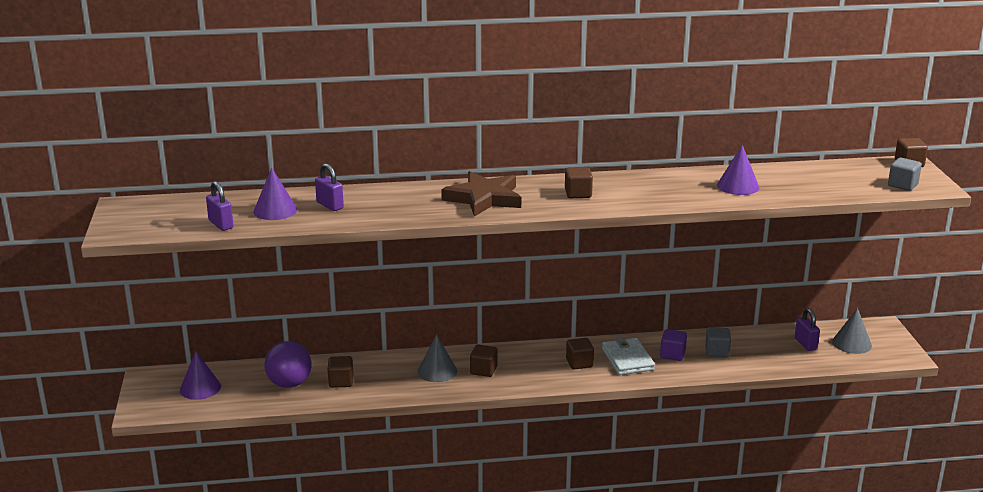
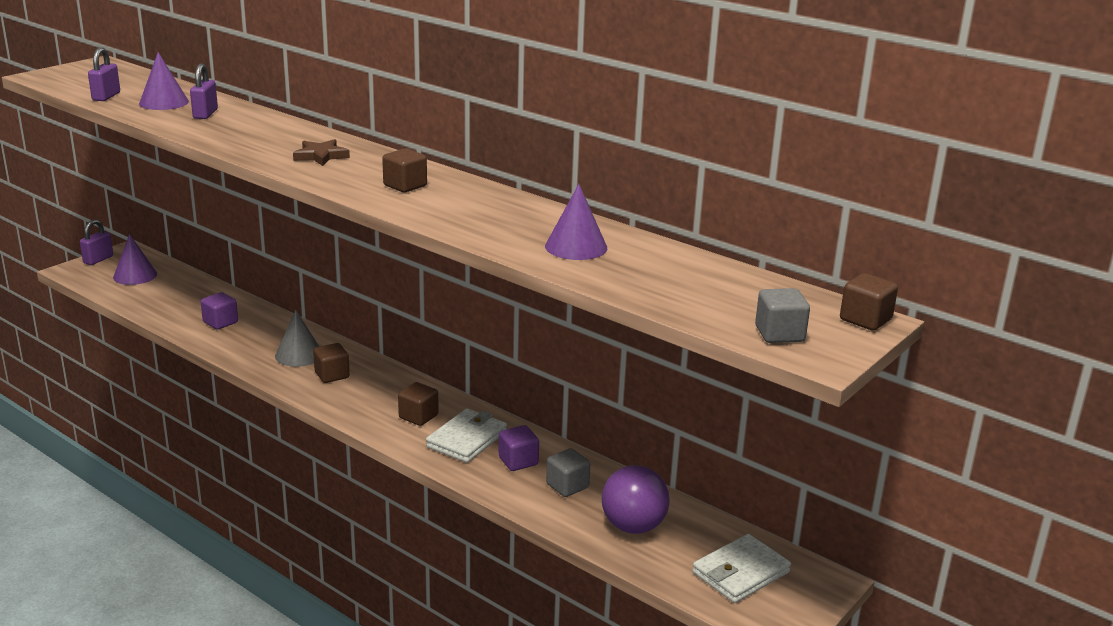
camera: 45 degrees right, 0 degrees up
(289, 384) = (188, 304): purple ball -> purple ball (633, 526)
(341, 381) = (220, 322): brown cube -> purple cube
(484, 198) = (321, 156): brown star -> brown star, size x0.54
(805, 344) = (682, 538): purple padlock -> purple padlock (98, 259)
(852, 343) = (740, 572): grey cone -> white wallet

